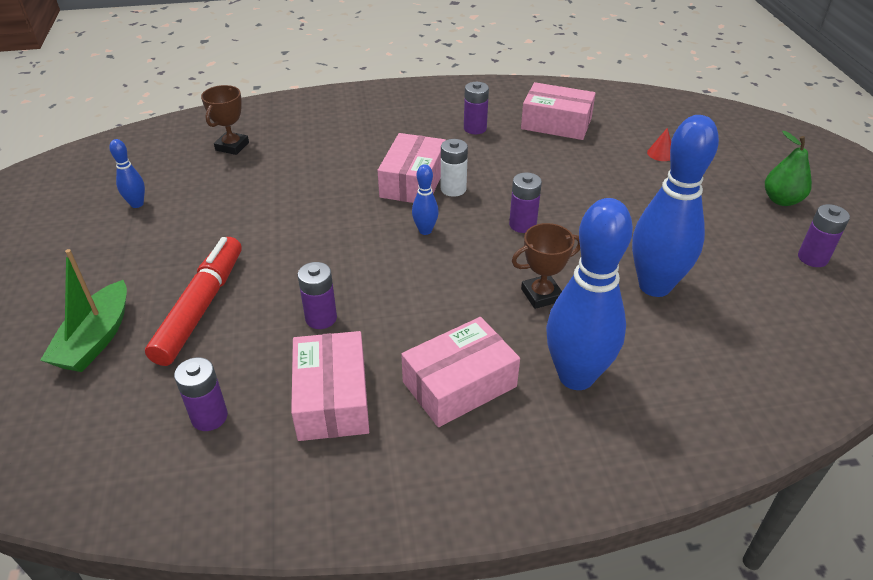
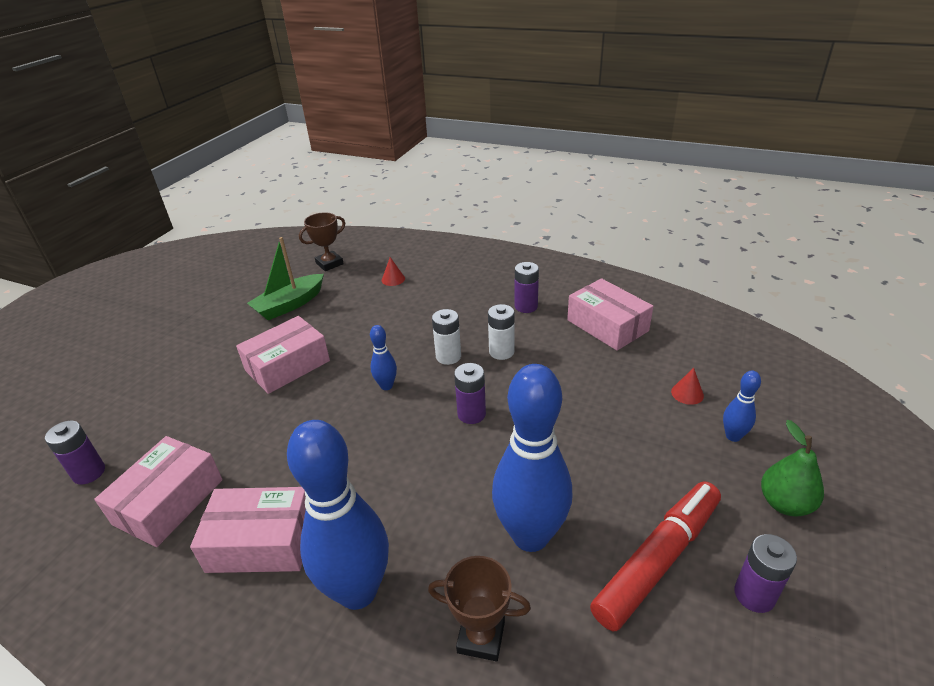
camera: 35 degrees right, 5 degrees down
(96, 339) = (100, 379): green boat -> green boat (289, 305)
(137, 204) = (227, 288): blue bowling pin -> blue bowling pin (733, 436)
(201, 307) = (177, 383): red marker -> red marker (658, 559)
(321, 141) = (393, 279): none -> red cone
(321, 318) = (235, 429): purple battery -> none
(413, 181) = (424, 337): pink box -> pink box (287, 365)
(494, 170) = (501, 352): none -> white battery
(541, 295) = (415, 491): brown trophy -> brown trophy (481, 637)

